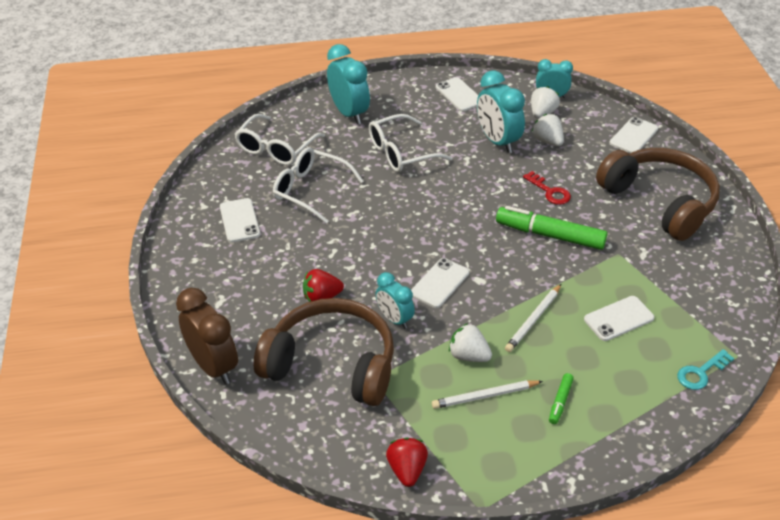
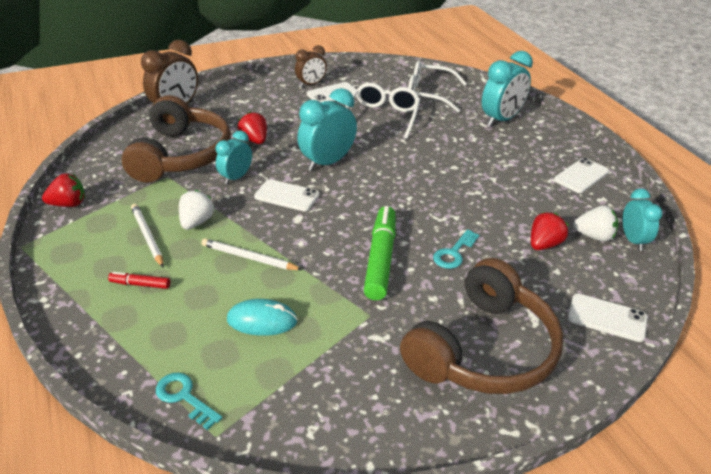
camera: 75 degrees right, 5 degrees down
(207, 235) = (311, 84): none -> brown clock
(400, 153) = (461, 153): white glasses -> none
(498, 141) = (519, 209): turquoise clock -> turquoise clock (327, 162)
(548, 141) = (544, 244): white strawberry -> red strawberry
(550, 191) = (454, 253): red key -> turquoise key
(560, 401) = (140, 284): green marker -> red marker
(618, 319) = (262, 321): white phone -> turquoise mouse

